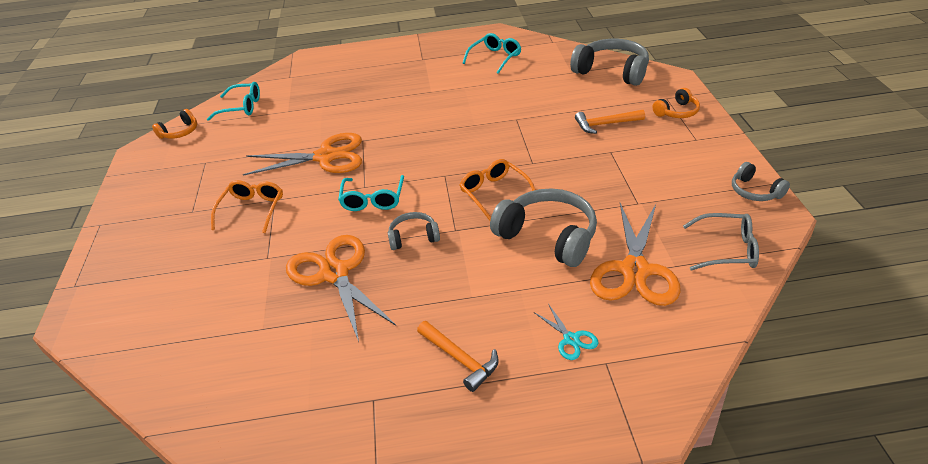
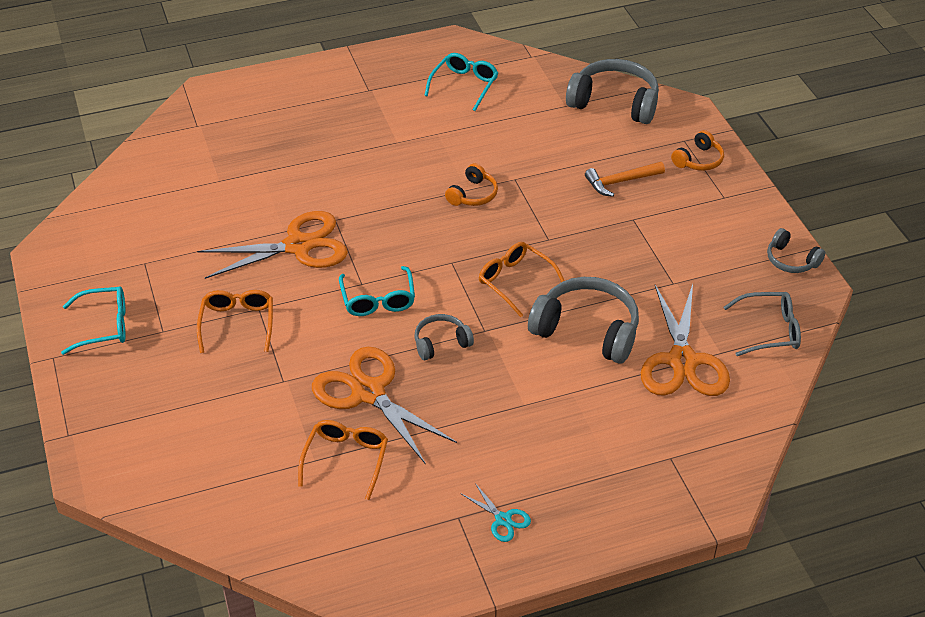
camera: 15 degrees left, 5 degrees up
(180, 132) = (86, 220): orange headphones -> orange headphones (473, 194)
(241, 107) = (153, 178): turquoise glasses -> turquoise glasses (104, 326)
(290, 331) = (346, 459): none -> orange glasses
(460, 359) = (531, 469): orange hammer -> none
(571, 339) = (633, 438): turquoise scissors -> turquoise scissors (503, 519)

